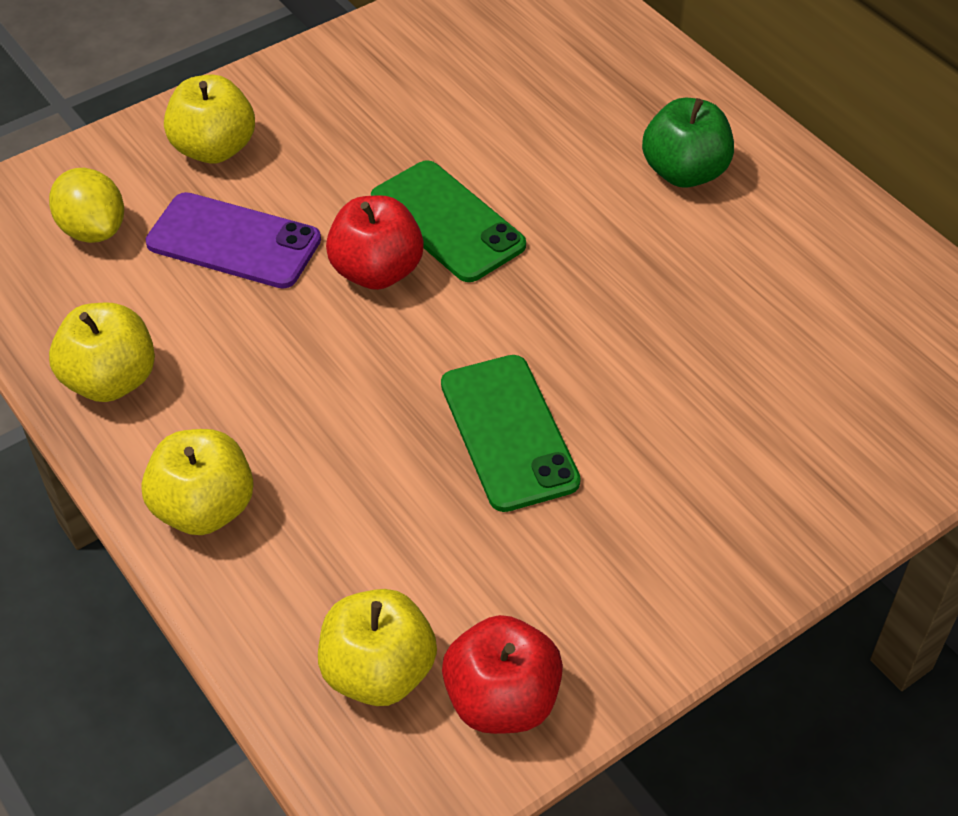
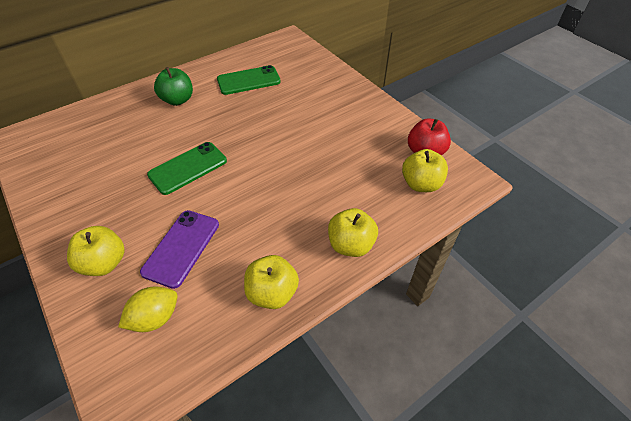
camera: 90 degrees left, 0 degrees up
(377, 271) = (214, 191): red apple -> none
(508, 432) = (309, 150): green phone -> green phone (248, 81)

